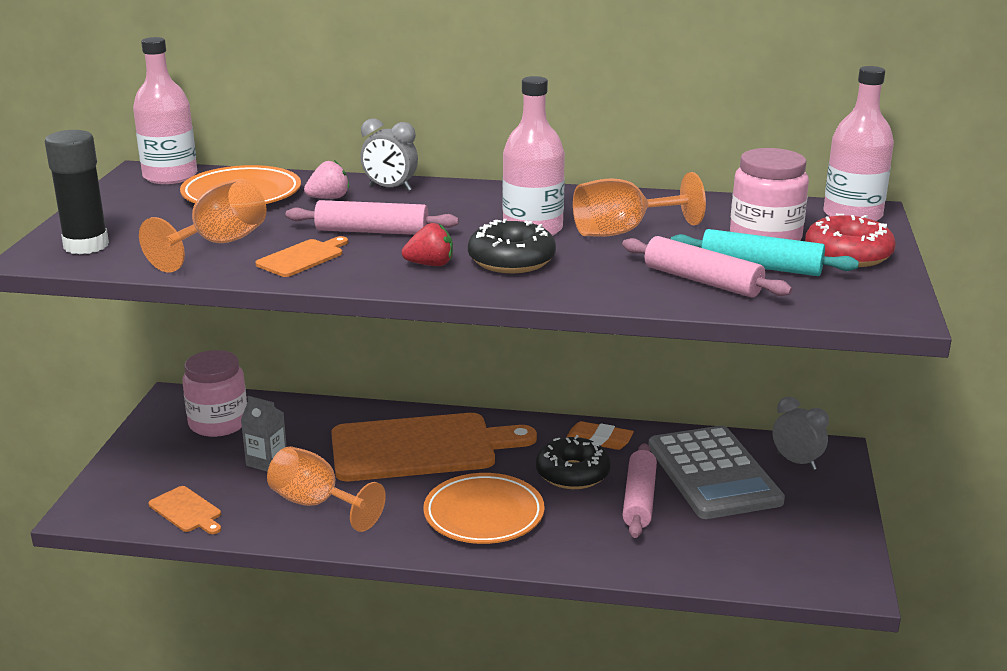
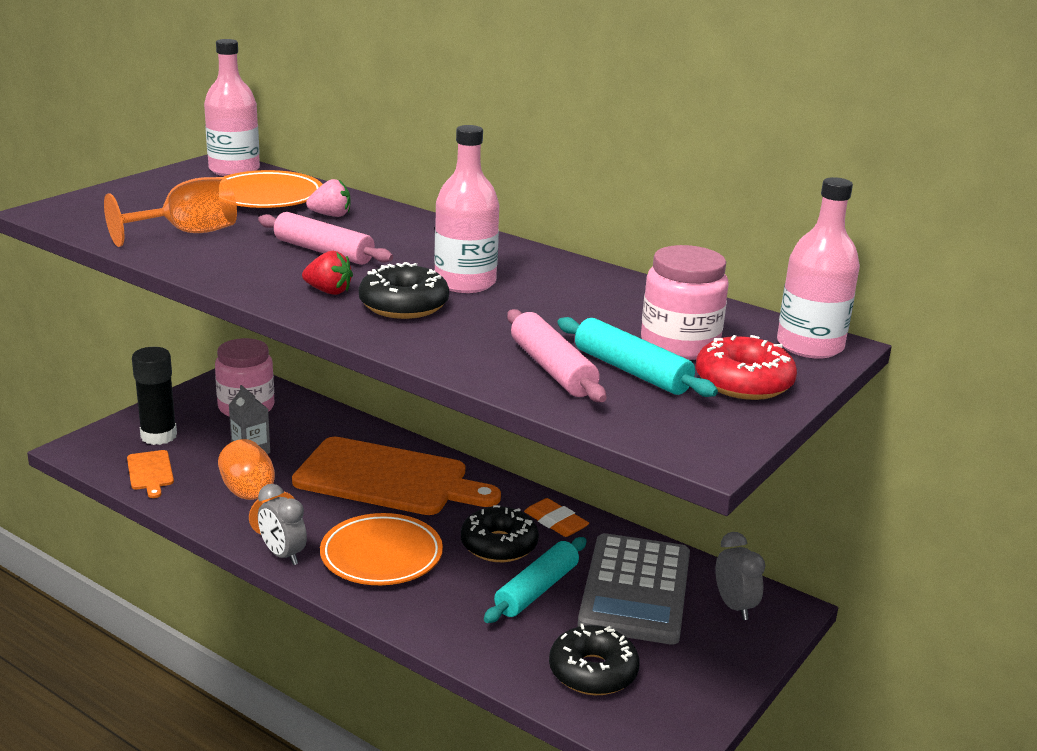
camera: 25 degrees right, 0 degrees up
(86, 245) = (91, 211): black glue stick -> black glue stick (159, 436)
(302, 257) = (235, 260): orange cutting board -> none
(390, 188) = (395, 218): grey clock -> grey clock (283, 555)
(623, 231) = (546, 305): orange goblet -> none
(639, 499) = (537, 590): pink rolling pin -> turquoise rolling pin
(745, 548) = (593, 672): none -> black donut

